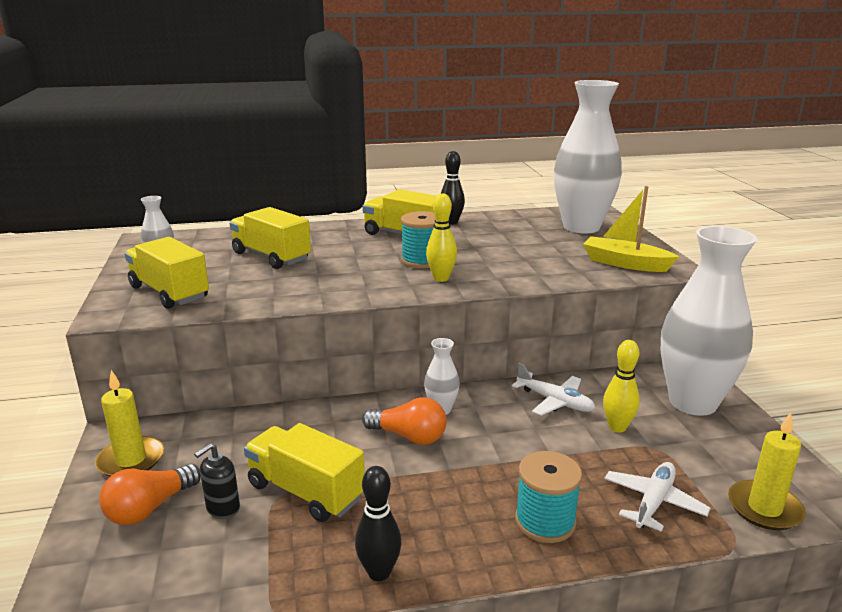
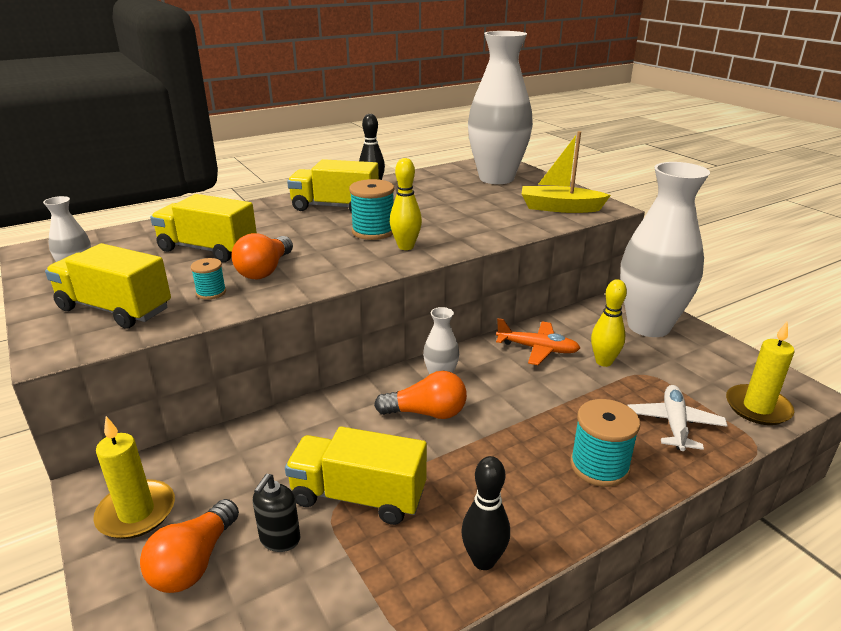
camera: 20 degrees left, 5 degrees up
(249, 291) = (211, 292): none -> turquoise spool
(304, 280) = (265, 270): none -> orange light bulb
(555, 401) = (538, 349): white plane -> orange plane

